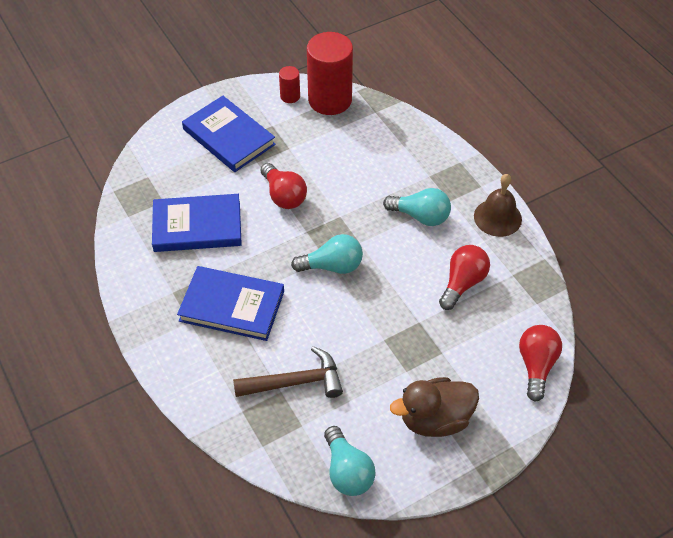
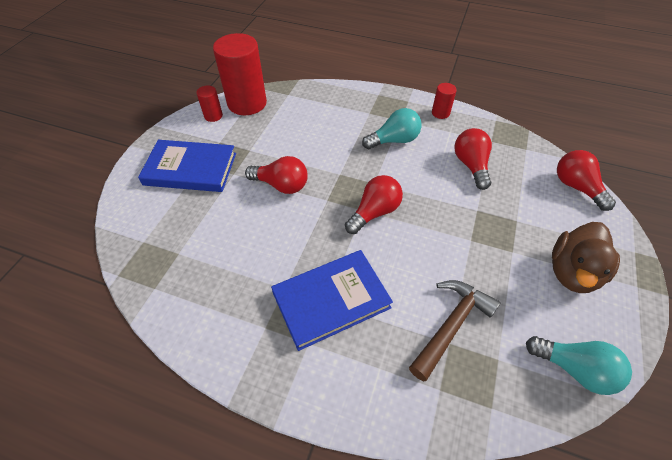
camera: 40 degrees left, 0 degrees up
(197, 226) = (231, 254): blue book -> none
(332, 266) = (374, 212): turquoise light bulb -> red light bulb
(497, 217) = (440, 113): brown bell -> red cylinder

